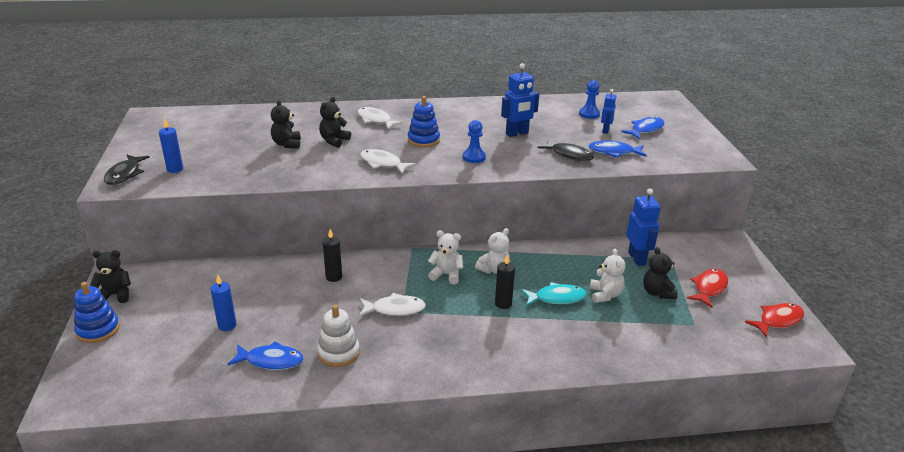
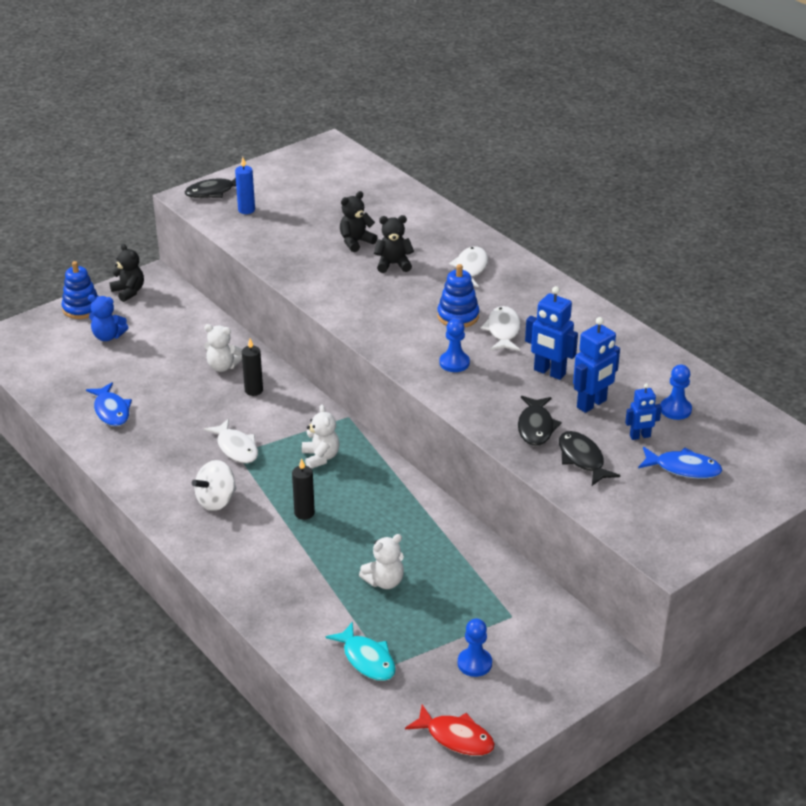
camera: 60 degrees right, 5 degrees up
(162, 327) = (108, 336): none -> blue teddy bear
(227, 325) = (137, 366): blue candle -> none
(338, 353) = (149, 442): white stacking toy -> none
(383, 163) = (377, 312): white fish -> white fish (503, 330)
(451, 341) = (216, 501): none -> white spinning top
(494, 269) = (359, 486): white teddy bear -> white teddy bear (223, 366)
(556, 298) = (347, 547): turquoise fish -> turquoise fish (367, 659)
(613, 152) = (582, 459): blue fish -> black fish
(637, 258) = (484, 587): blue robot -> blue robot (592, 404)
(657, 292) = (425, 622): black teddy bear -> none
(709, 288) = (474, 663): red fish -> blue pawn

